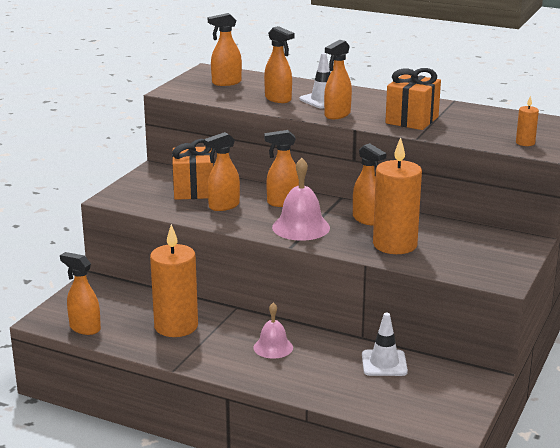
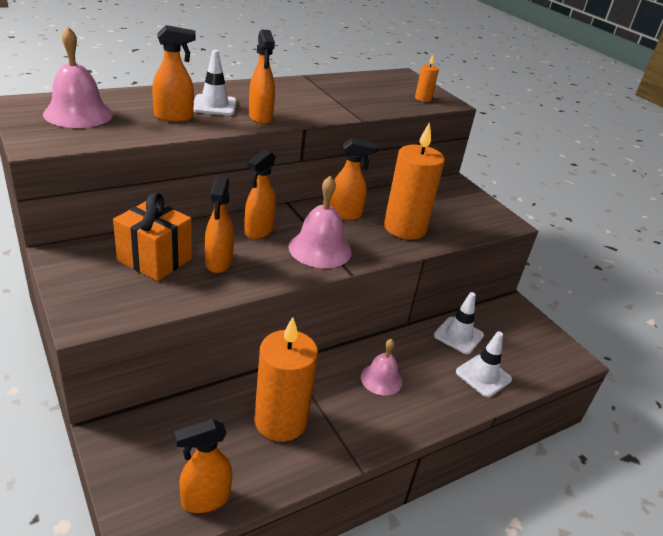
camera: 60 degrees left, 10 degrees up
(226, 83) = (78, 114): orange spray bottle -> pink bell
(349, 389) = (483, 376): none -> white traffic cone
(412, 120) = (321, 103): orange gift -> none

